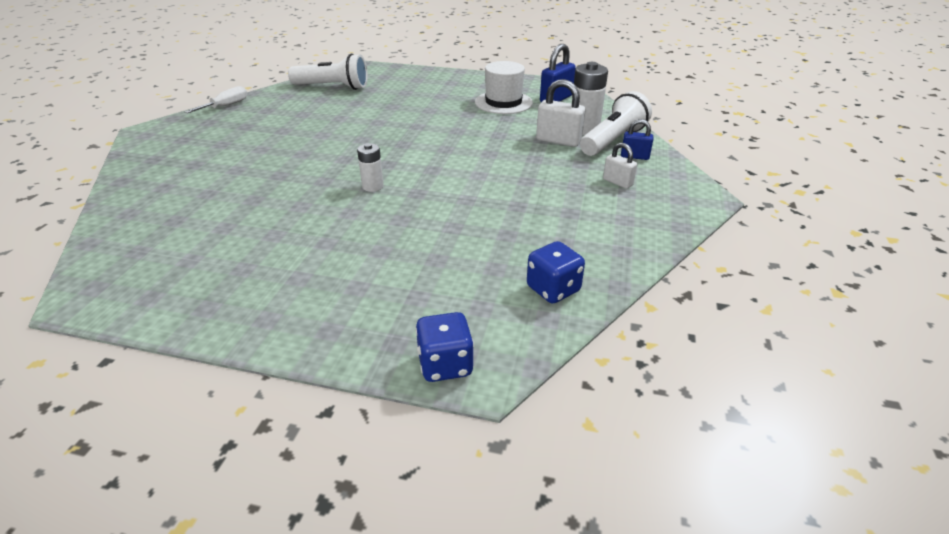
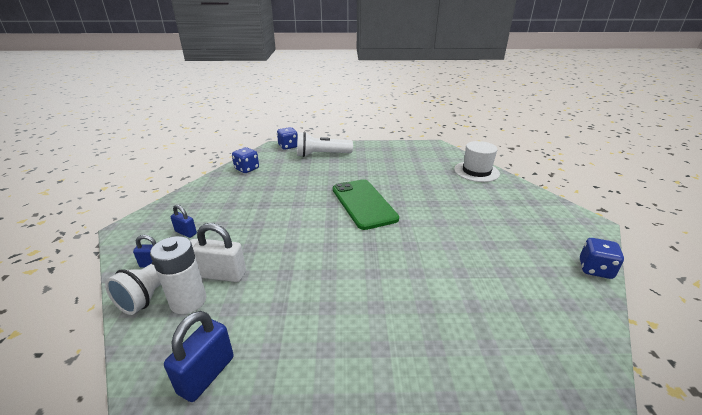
camera: 165 degrees right, 5 degrees down
(226, 106) = (595, 269): white screwdriver -> blue dice
(333, 87) = (542, 339): white flashlight -> white flashlight (321, 155)
(373, 186) = (363, 203): white battery -> green phone
(503, 102) = (286, 346): white hat -> white hat (476, 171)
(617, 182) = (186, 232): white padlock -> blue padlock

